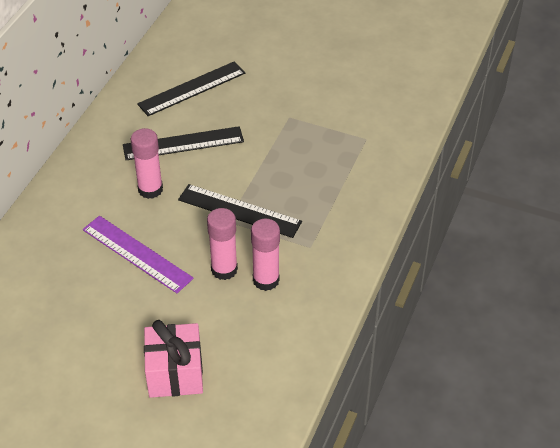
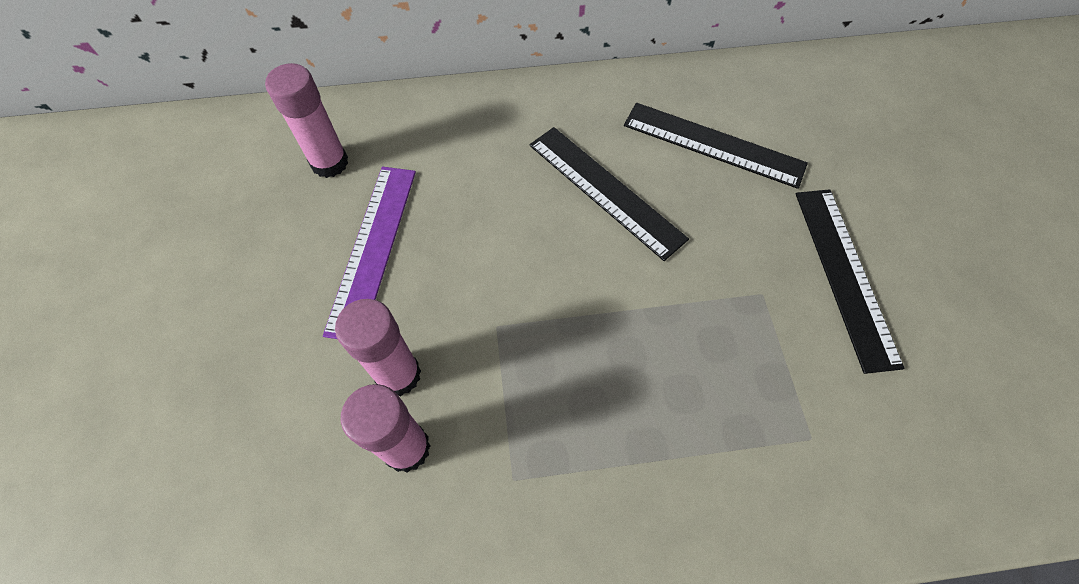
camera: 60 degrees right, 15 degrees up
(150, 189) = (496, 200): pink glue stick -> pink glue stick (329, 163)
(175, 373) = (172, 418): pink gift -> none
(239, 211) = (525, 331): black ruler -> black ruler (845, 275)

